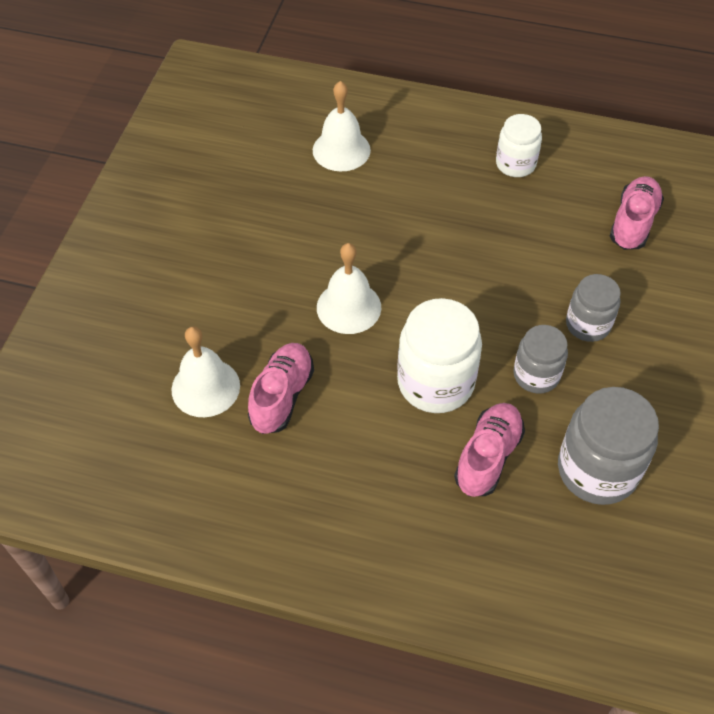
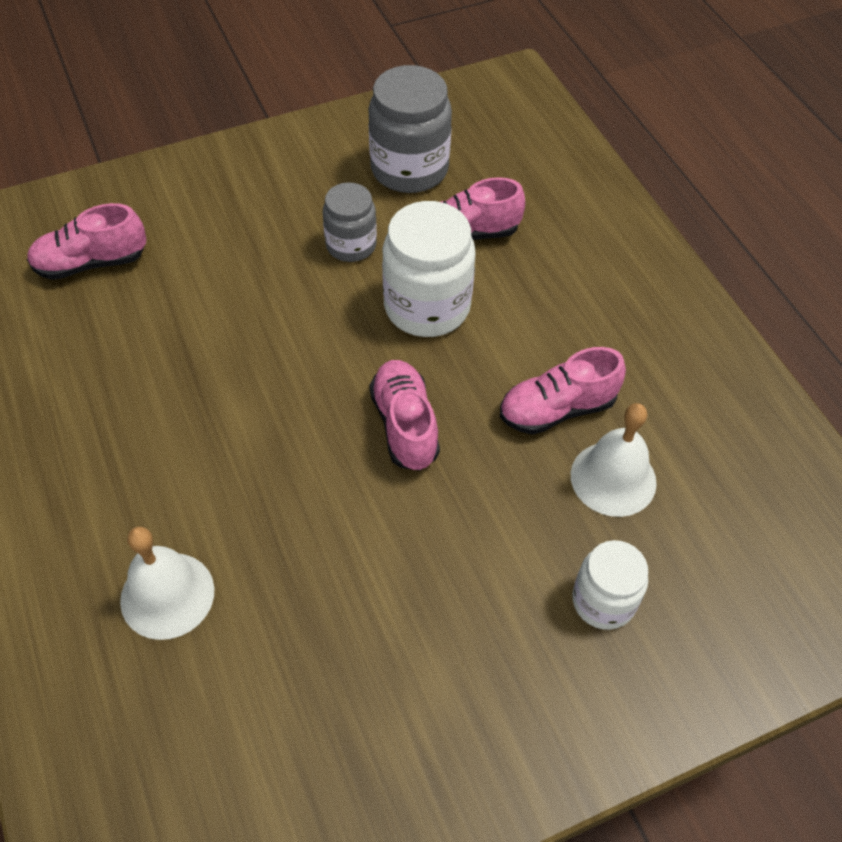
camera: 130 degrees left, 0 degrees up
(348, 307) = (405, 425): white bell -> pink shoe
(515, 164) = (65, 400): white jar -> white jar (603, 601)
(588, 324) = (259, 238): grey jar -> none

